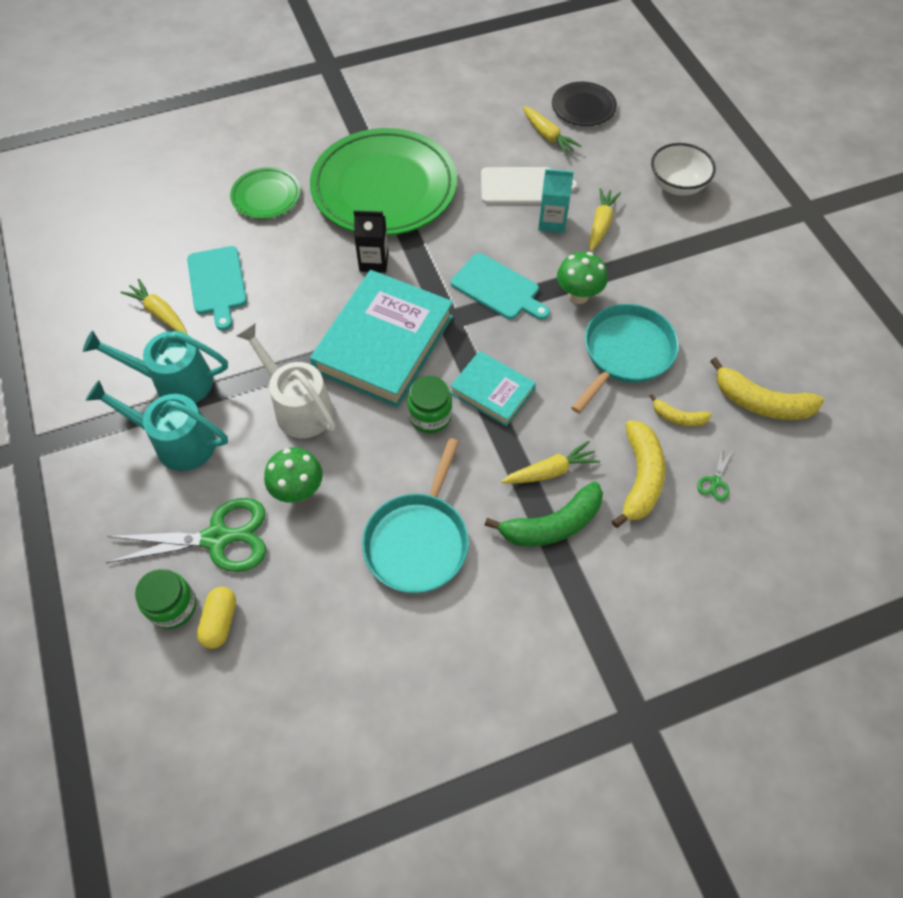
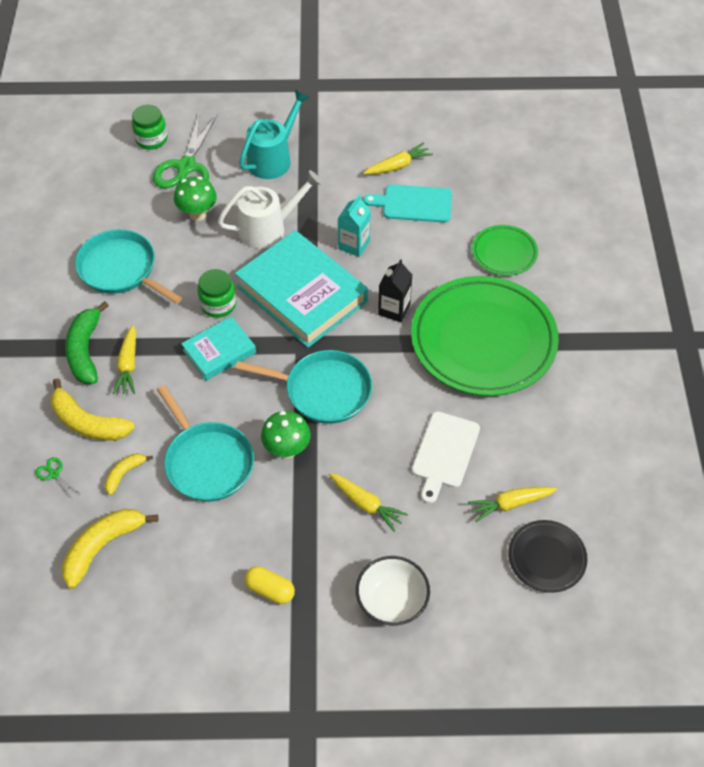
camera: 110 degrees right, 5 degrees down
(174, 382) = (327, 164): turquoise watering can -> none
(220, 621) = (127, 159): yellow capsule -> yellow capsule (270, 590)
(498, 288) = (323, 390): turquoise cutting board -> turquoise pan
(552, 222) = (386, 462): turquoise carton -> turquoise carton (354, 245)

